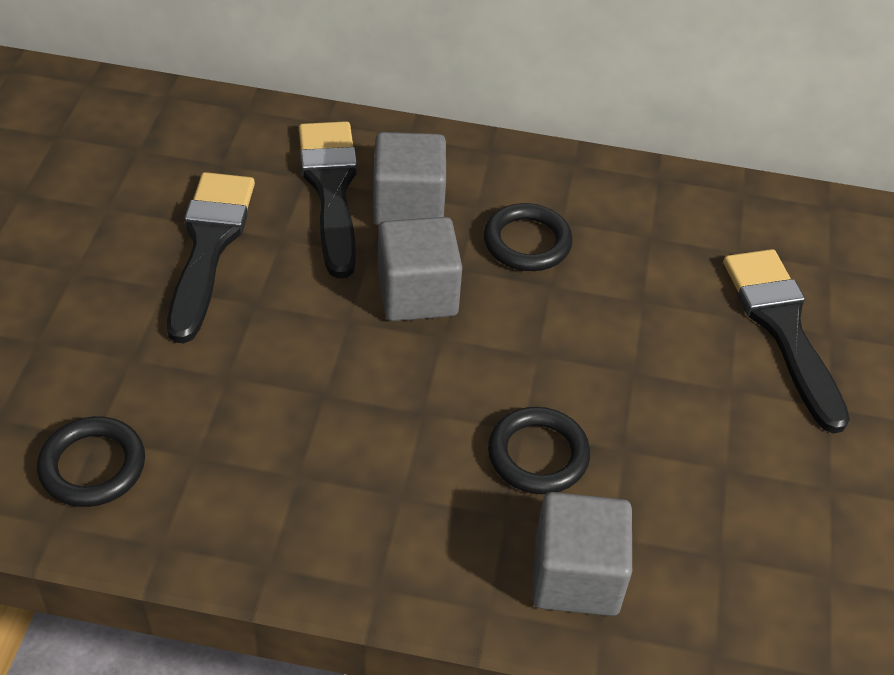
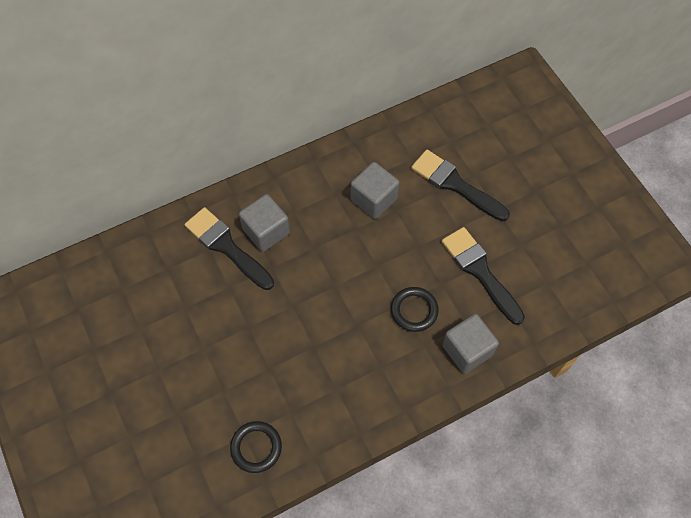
camera: 35 degrees left, 15 degrees up
(209, 246) = (202, 314): black brush -> black brush (480, 271)
(417, 294) = (308, 272): grey cube -> grey cube (374, 199)
(527, 242) = (329, 214): black ring -> none

